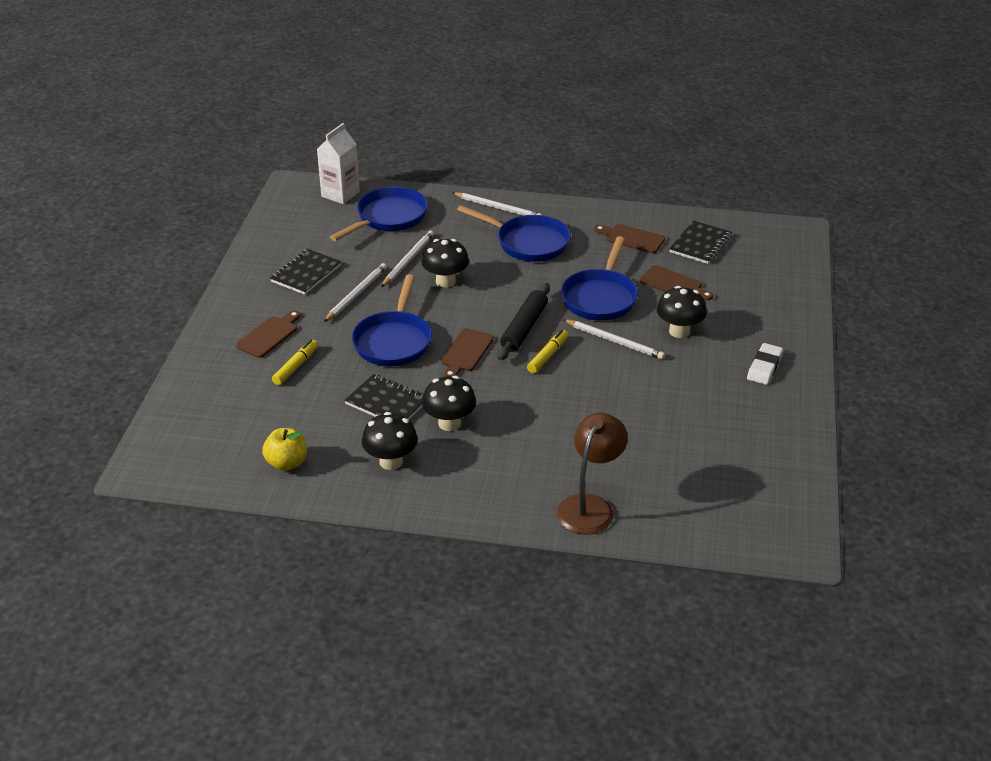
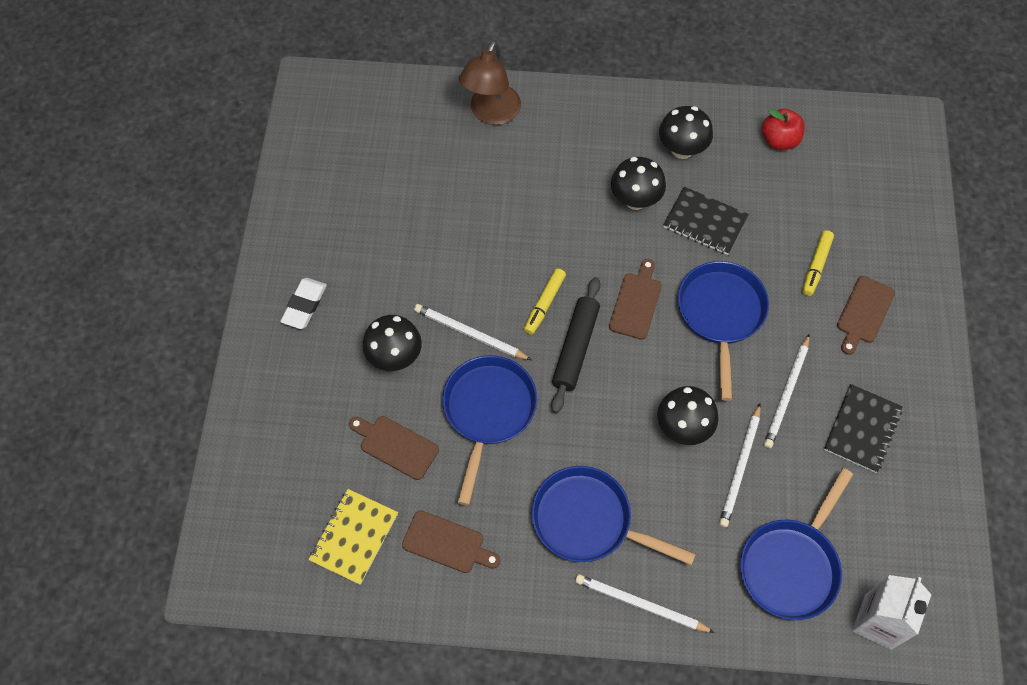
camera: 175 degrees right, 25 degrees up
(287, 463) = (779, 140): yellow apple -> red apple
(700, 244) = (354, 537): black notebook -> yellow notebook

